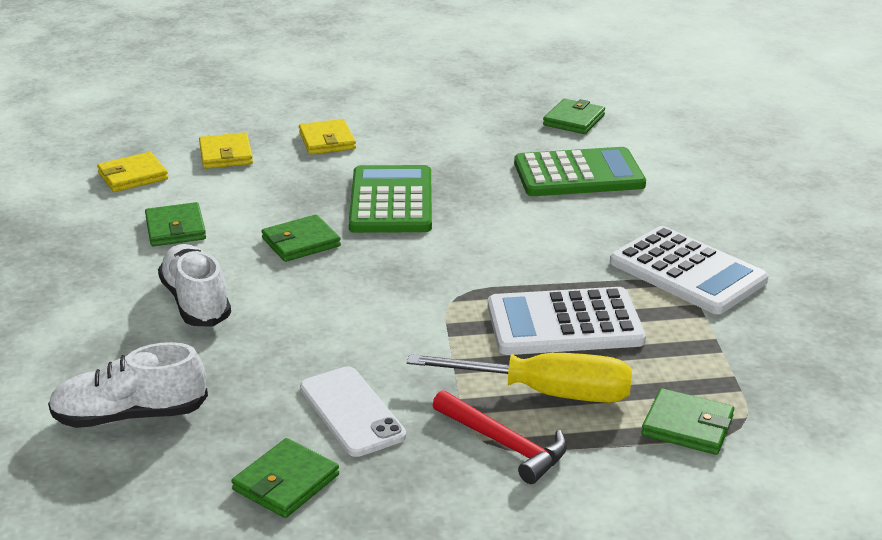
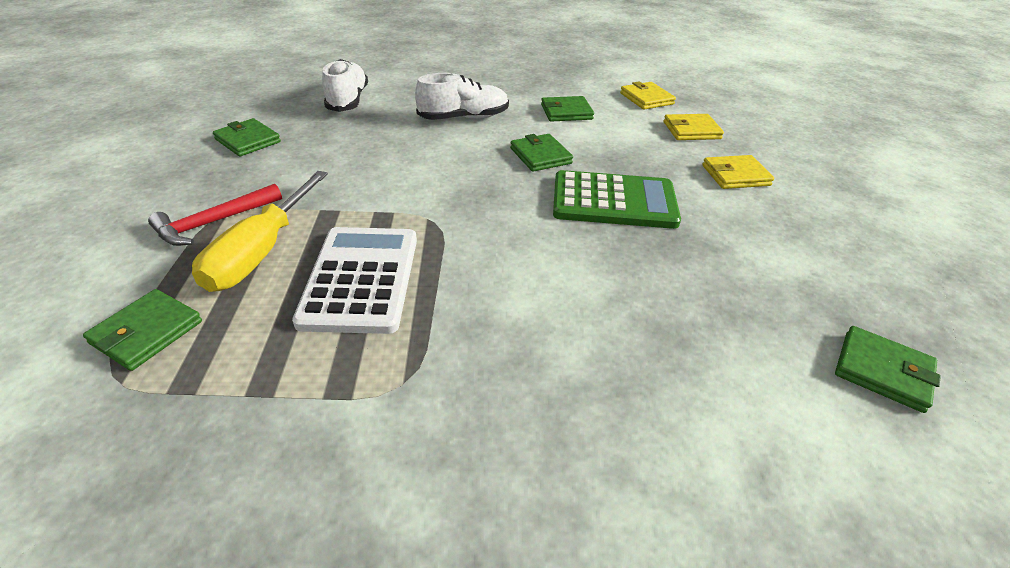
camera: 95 degrees right, 10 degrees up
(352, 412) = (302, 164): white phone -> none
(578, 174) = (699, 346): green calculator -> none
(687, 271) = (428, 406): white calculator -> none

